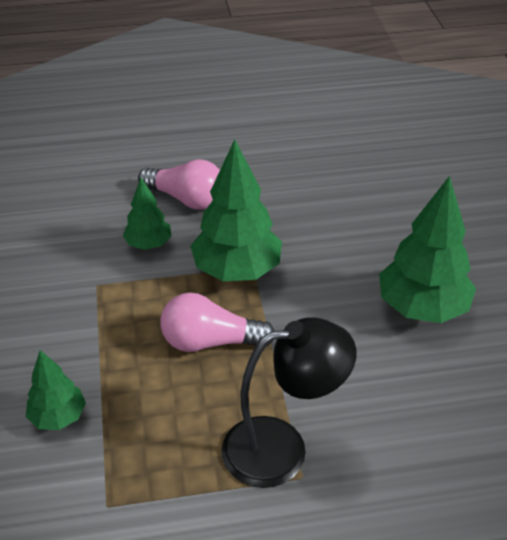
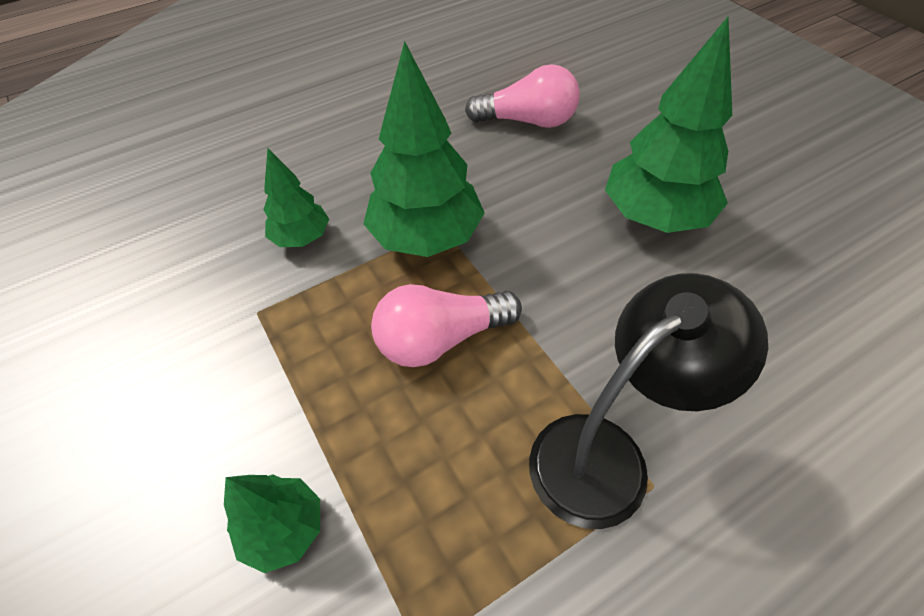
camera: 20 degrees left, 10 degrees up
(186, 199) = (323, 170): pink light bulb -> pink light bulb (528, 121)

